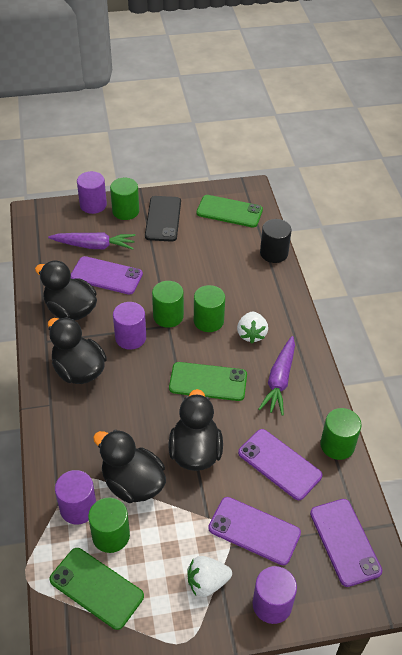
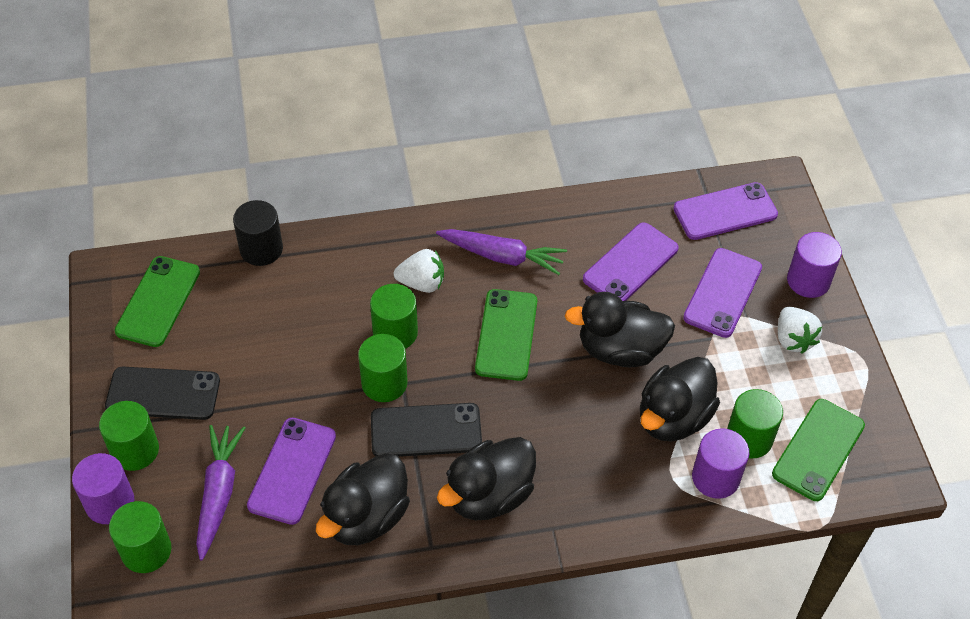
camera: 90 degrees left, 5 degrees up
(130, 338) = (426, 430): purple cylinder -> black phone
(337, 445) = (599, 206): green cylinder -> green cylinder (146, 550)

